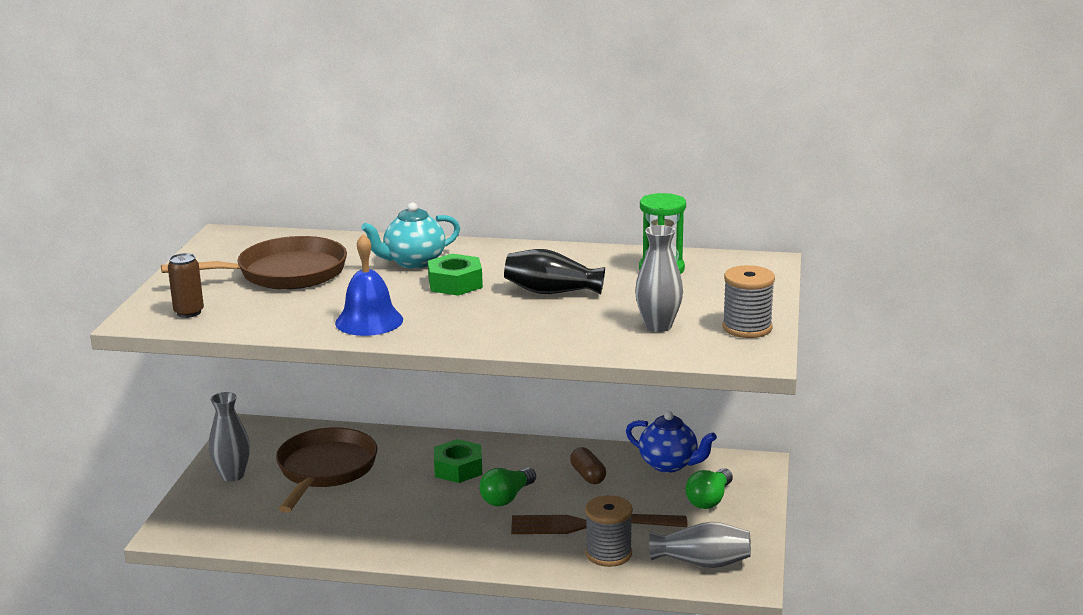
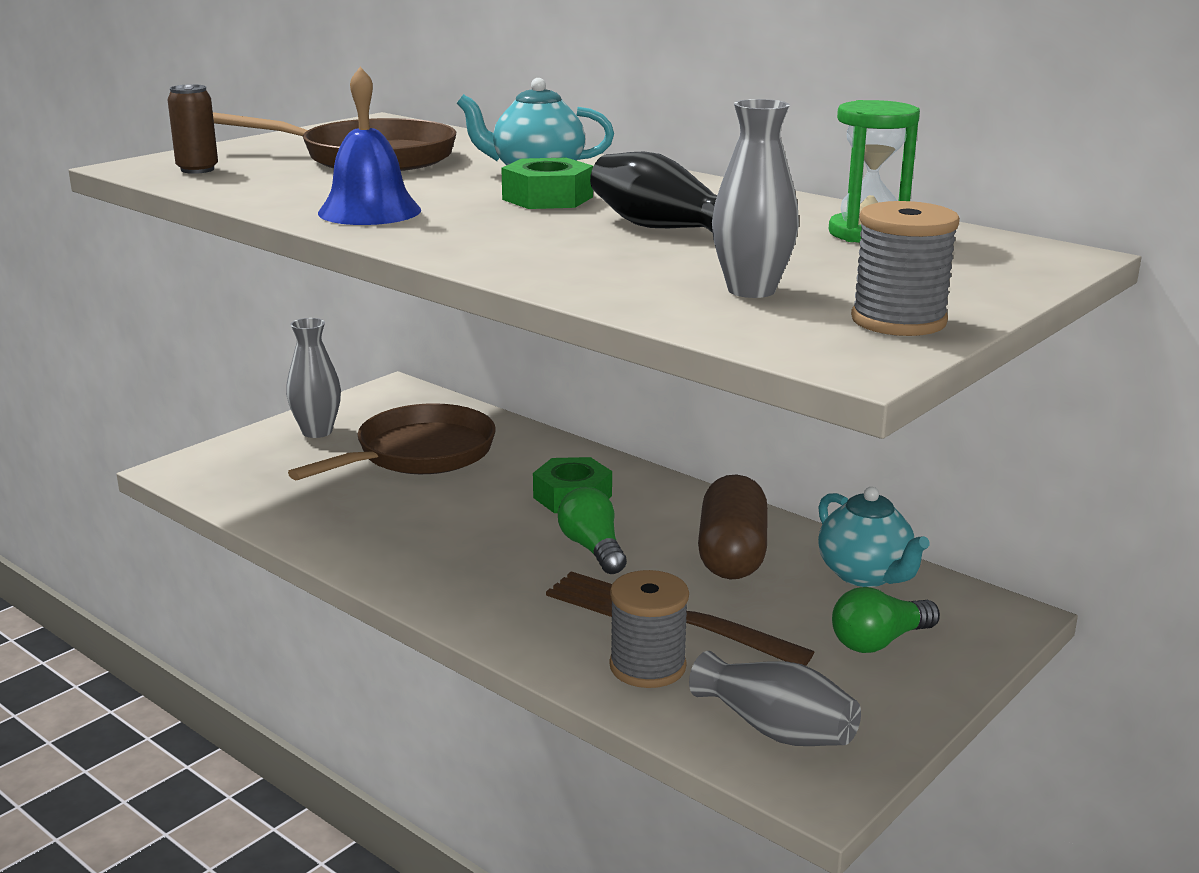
camera: 30 degrees right, 0 degrees up
(507, 497) = (593, 549): green light bulb -> green light bulb turned 90 degrees clockwise
(588, 475) = (731, 554): brown capsule -> brown capsule, size x1.80
(669, 464) = (865, 575): blue teapot -> turquoise teapot

